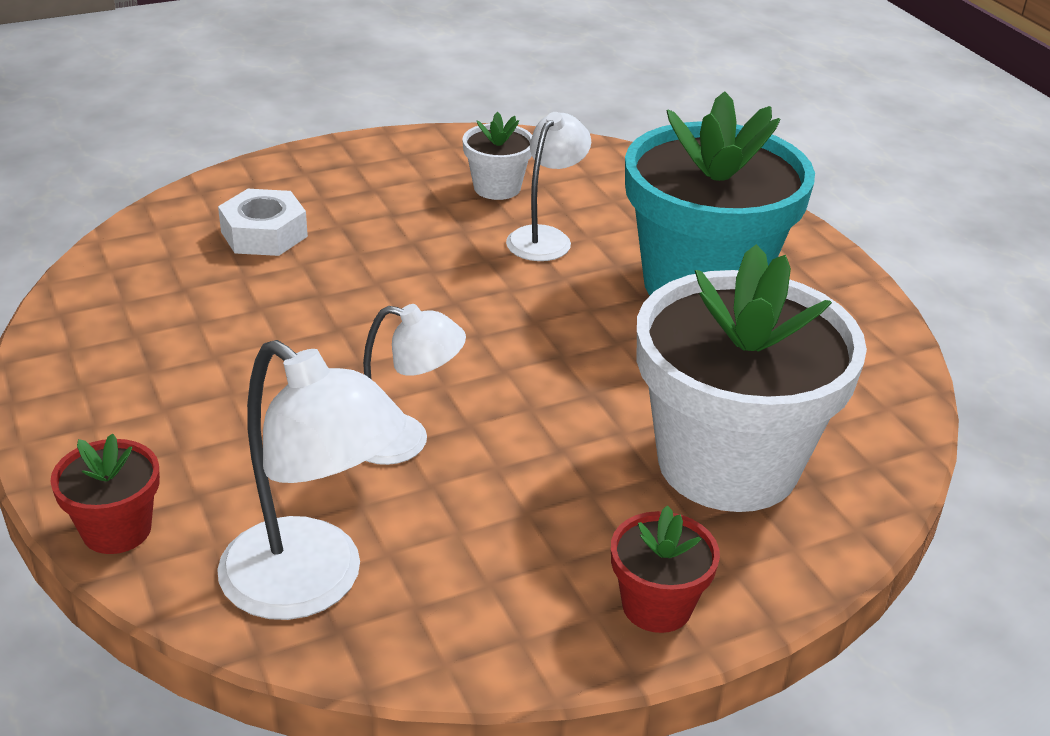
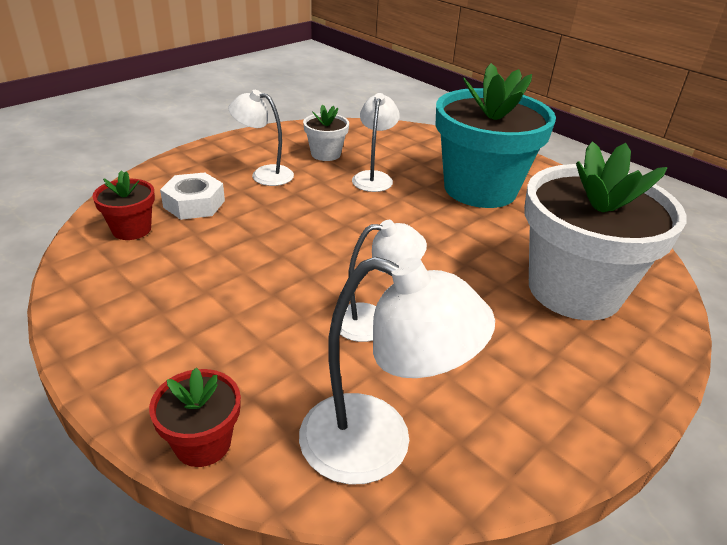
camera: 20 degrees left, 0 degrees up
(386, 205) = (264, 174): none -> white lamp
(657, 606) = (607, 394): red flower pot -> red flower pot (131, 229)

